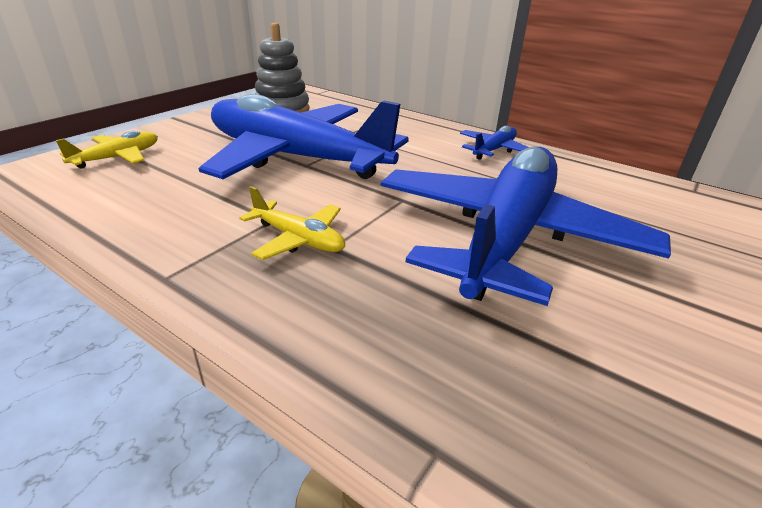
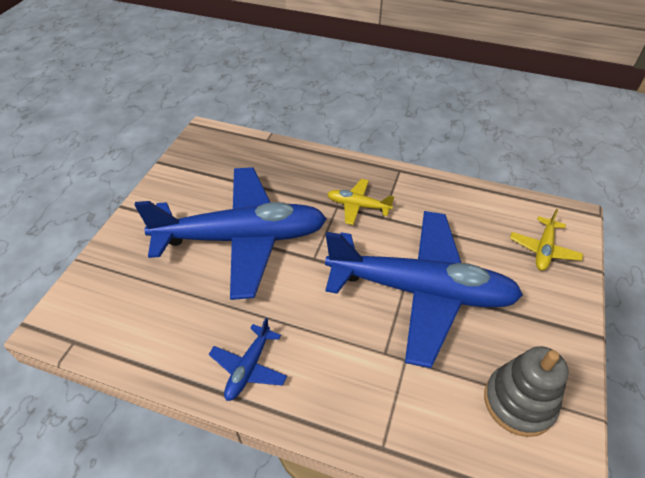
camera: 165 degrees right, 15 degrees up
(507, 236) = (242, 238): blue plane -> blue plane turned 105 degrees counterclockwise

